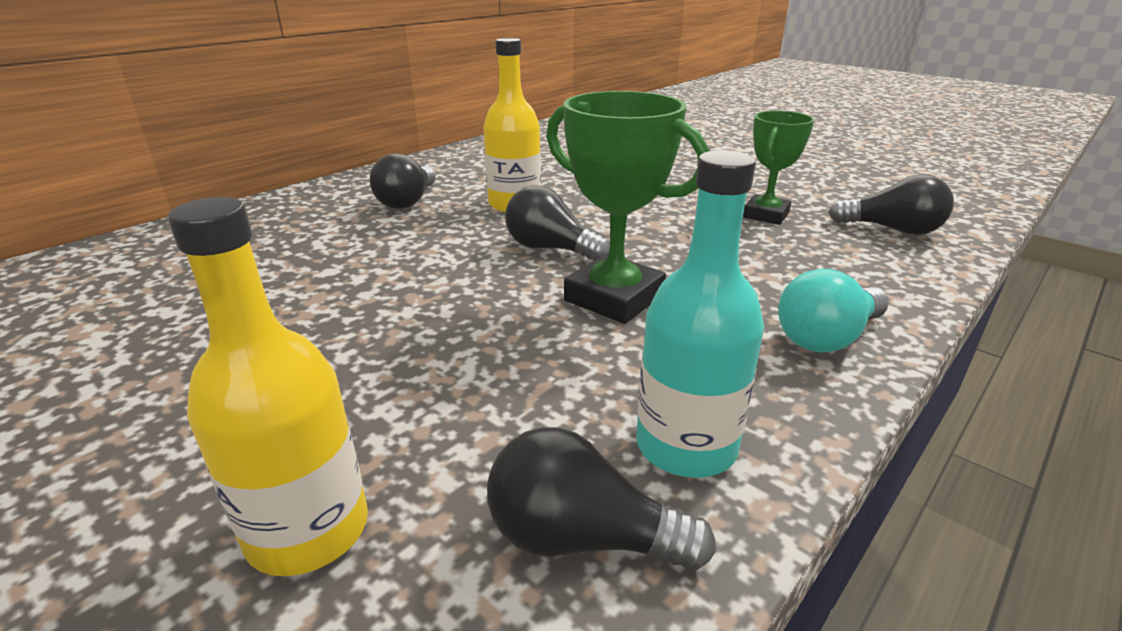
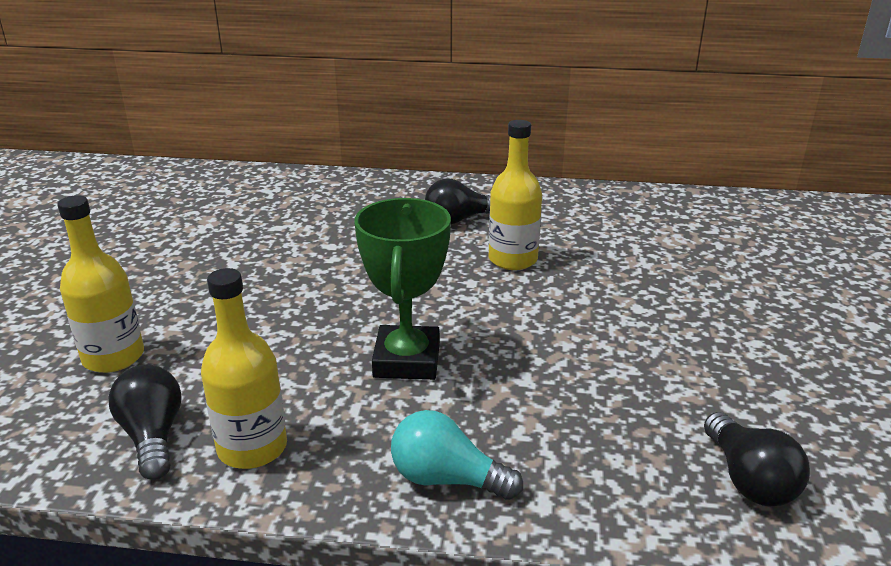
camera: 55 degrees right, 0 degrees up
(551, 249) = (453, 306): black light bulb -> none
(686, 446) = (252, 448): turquoise bottle -> yellow bottle
(766, 215) = (670, 387): green trophy -> none

